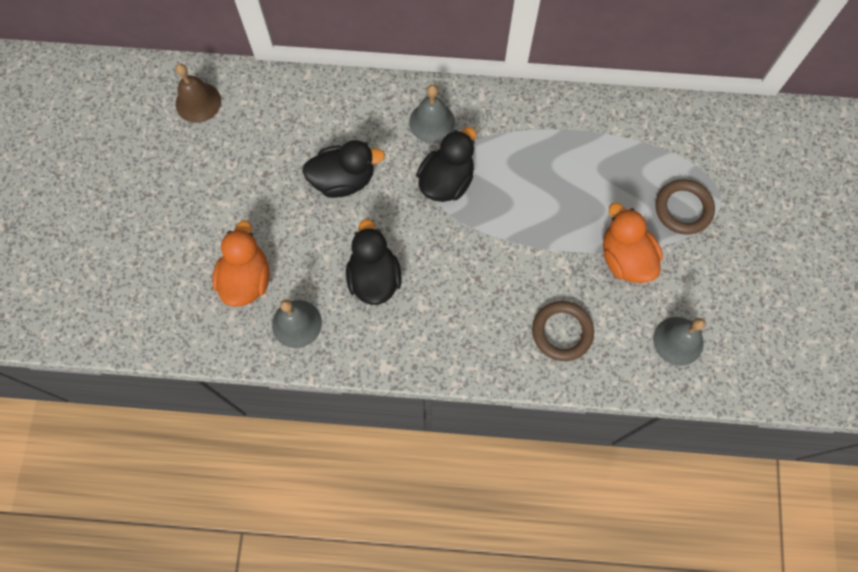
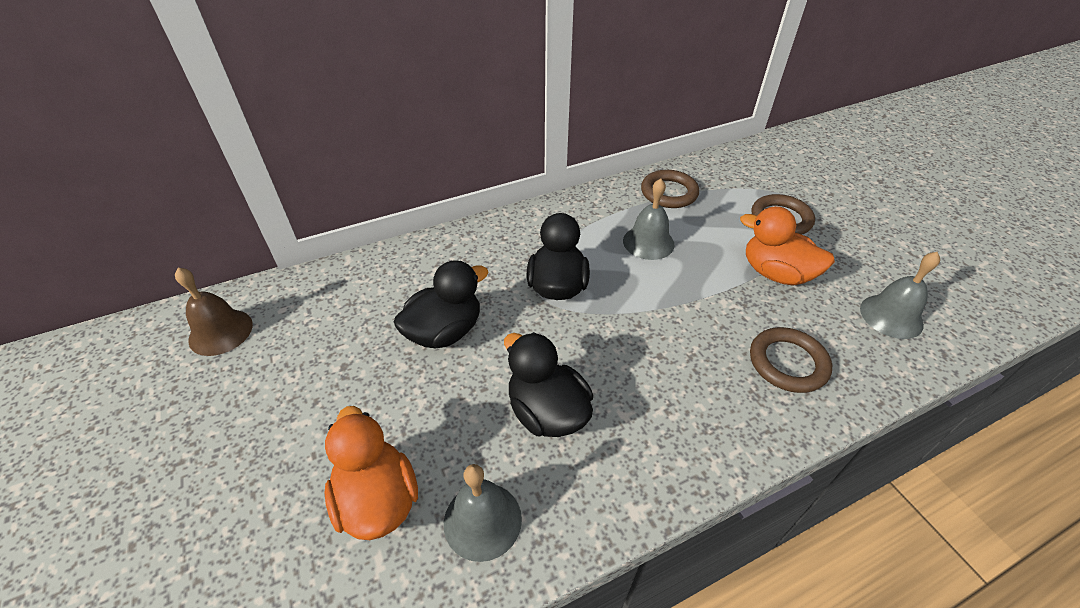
camera: 30 degrees left, 25 degrees down
(432, 122) = (506, 247): grey bell -> grey bell (648, 242)
(610, 129) = (669, 193): none -> brown ring

